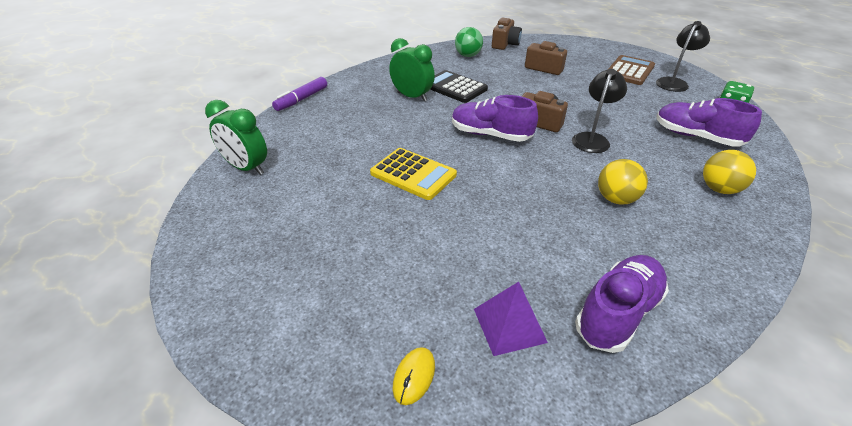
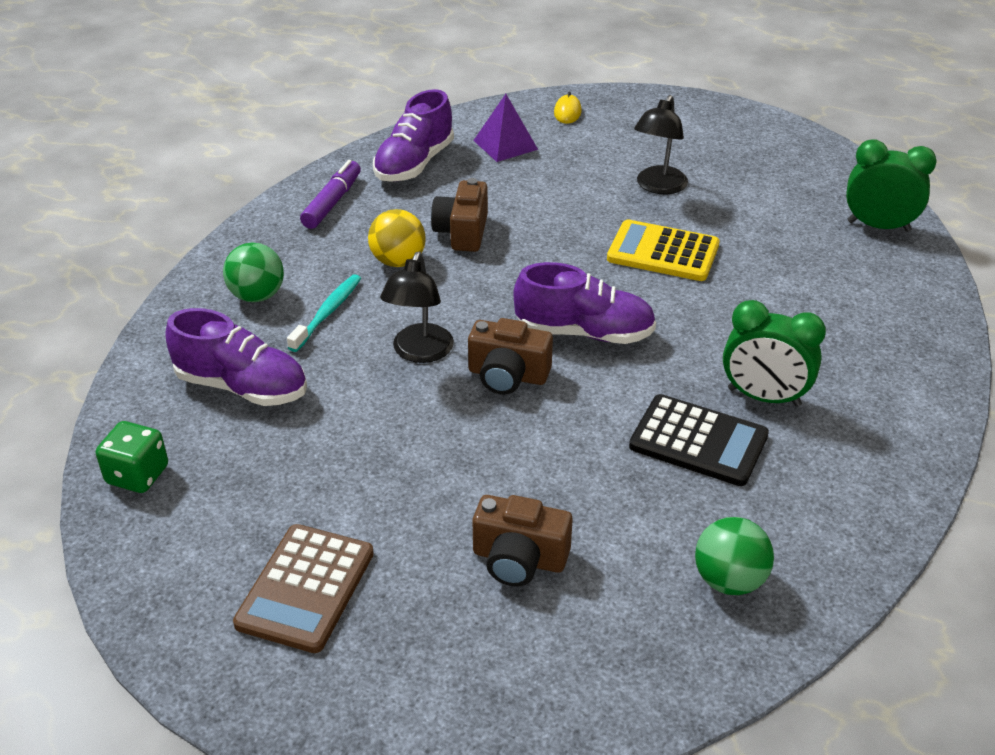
camera: 165 degrees right, 0 degrees up
(302, 99) = (953, 354): purple marker -> purple marker (332, 202)
(505, 44) = (652, 673): brown camera -> brown camera (462, 232)
(660, 170) = (327, 313): none -> turquoise toothbrush
(674, 82) = (210, 556): black lamp -> black lamp (658, 187)
(719, 189) = (257, 296): yellow ball -> green ball

